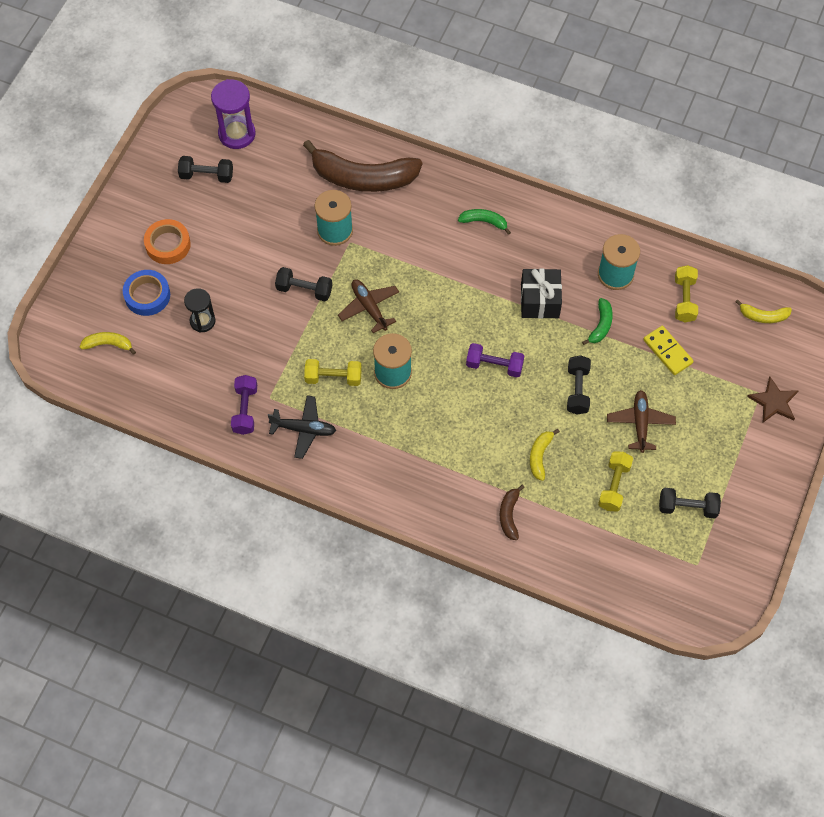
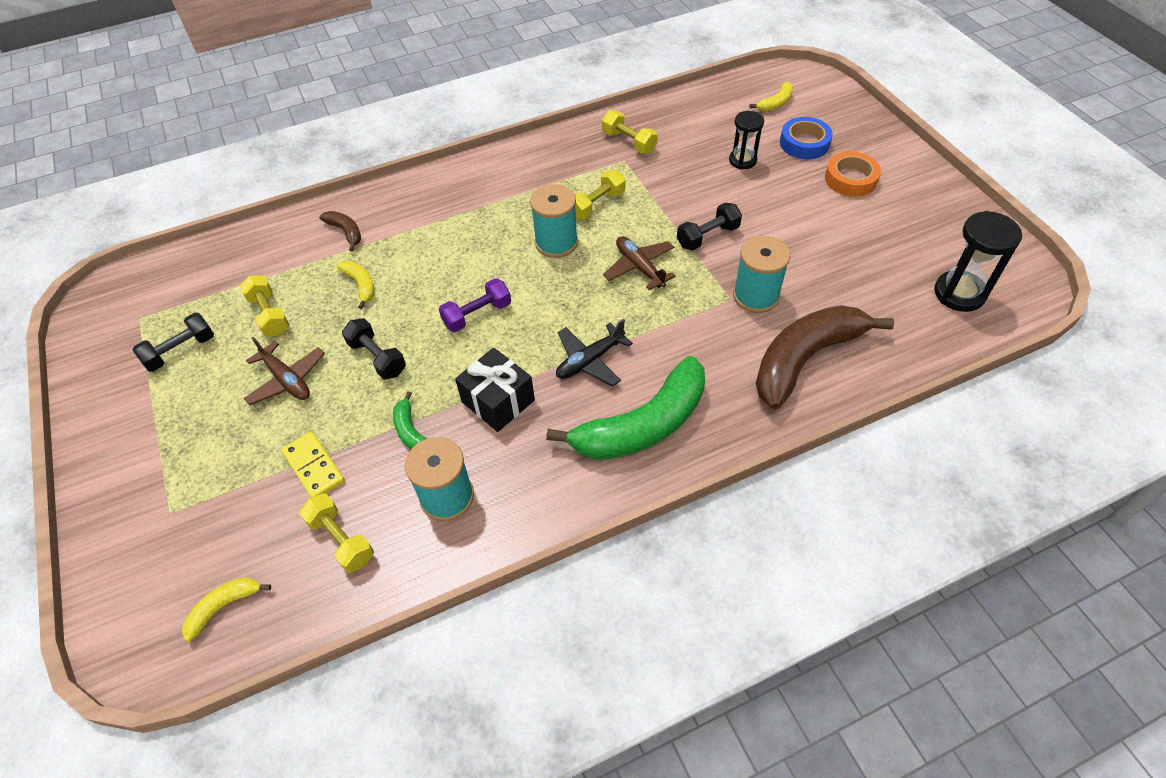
camera: 135 degrees right, 10 degrees down
(206, 175) = (917, 243): black dumbbell -> none
(237, 134) = (959, 293): purple hourglass -> black hourglass
(245, 410) = (629, 142): purple dumbbell -> yellow dumbbell
(303, 429) = (572, 163): black plane -> black plane (590, 360)
(369, 308) = (639, 267): brown plane -> brown plane turned 135 degrees counterclockwise
(484, 222) = (642, 425): green banana -> green banana, size x2.26
(667, 351) = (314, 467): yellow domino -> yellow domino turned 45 degrees clockwise
(773, 402) = (146, 516): brown star -> none

